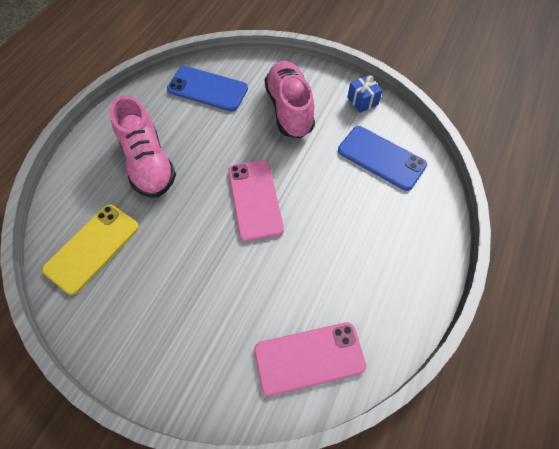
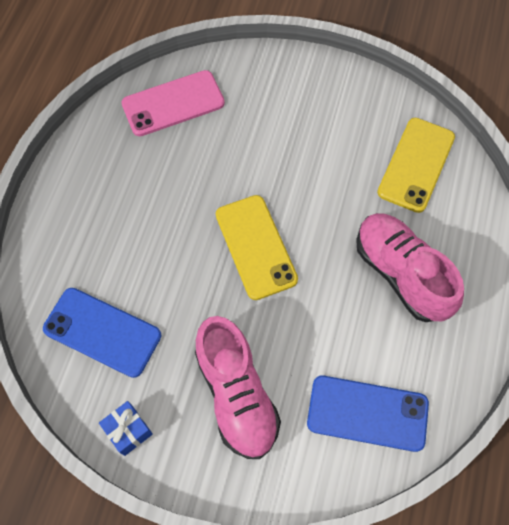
camera: 170 degrees right, 5 degrees up
(255, 200) = (255, 247): pink phone -> yellow phone

